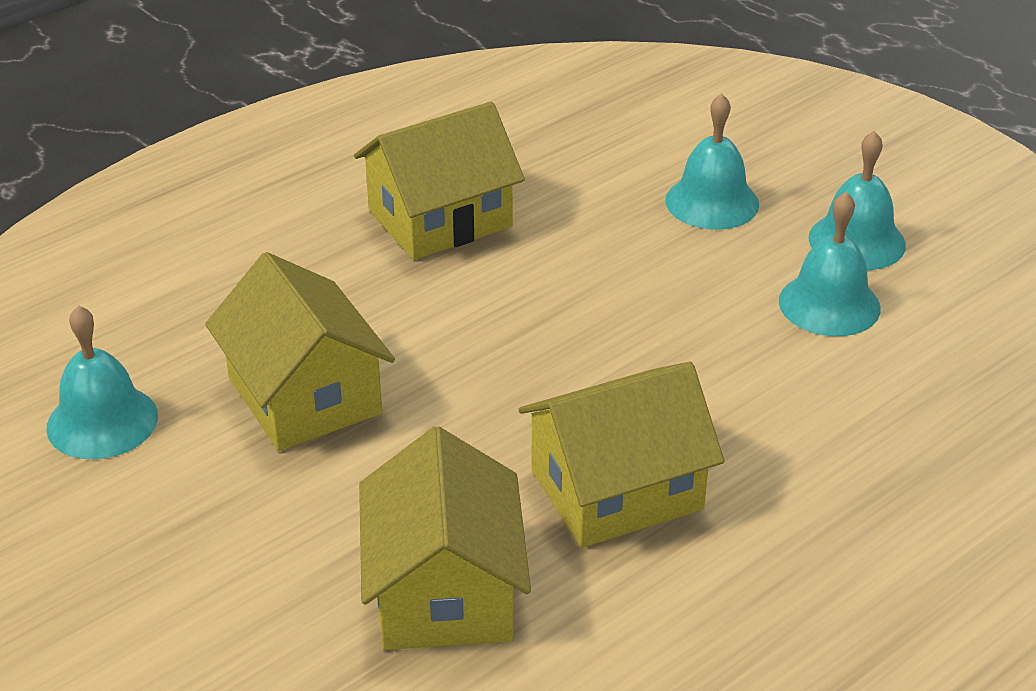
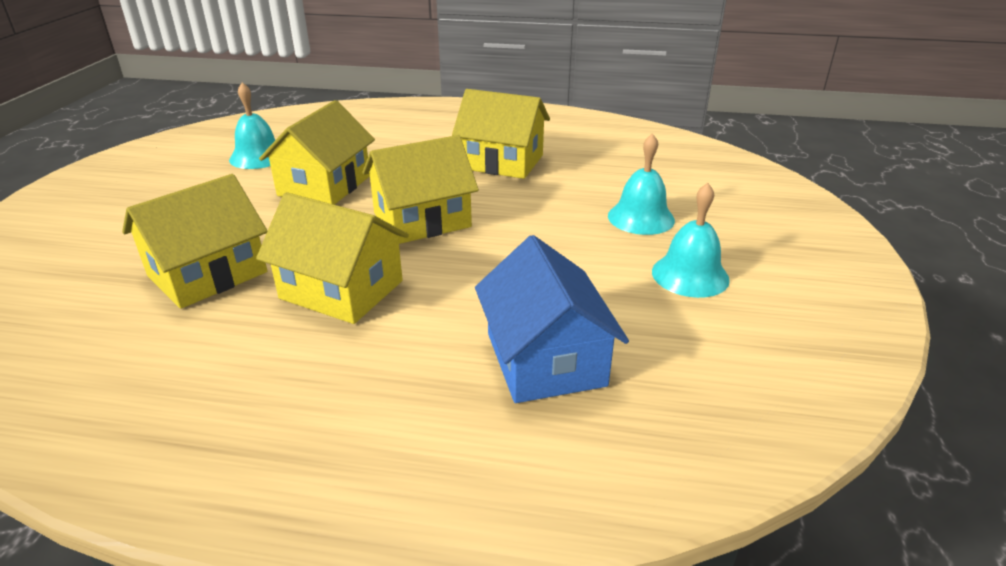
camera: 50 degrees right, 5 degrees down
(519, 356) = (422, 220): none -> yellow house
(829, 304) = (610, 290): turquoise bell -> none
(901, 408) = (545, 359): none -> blue house

